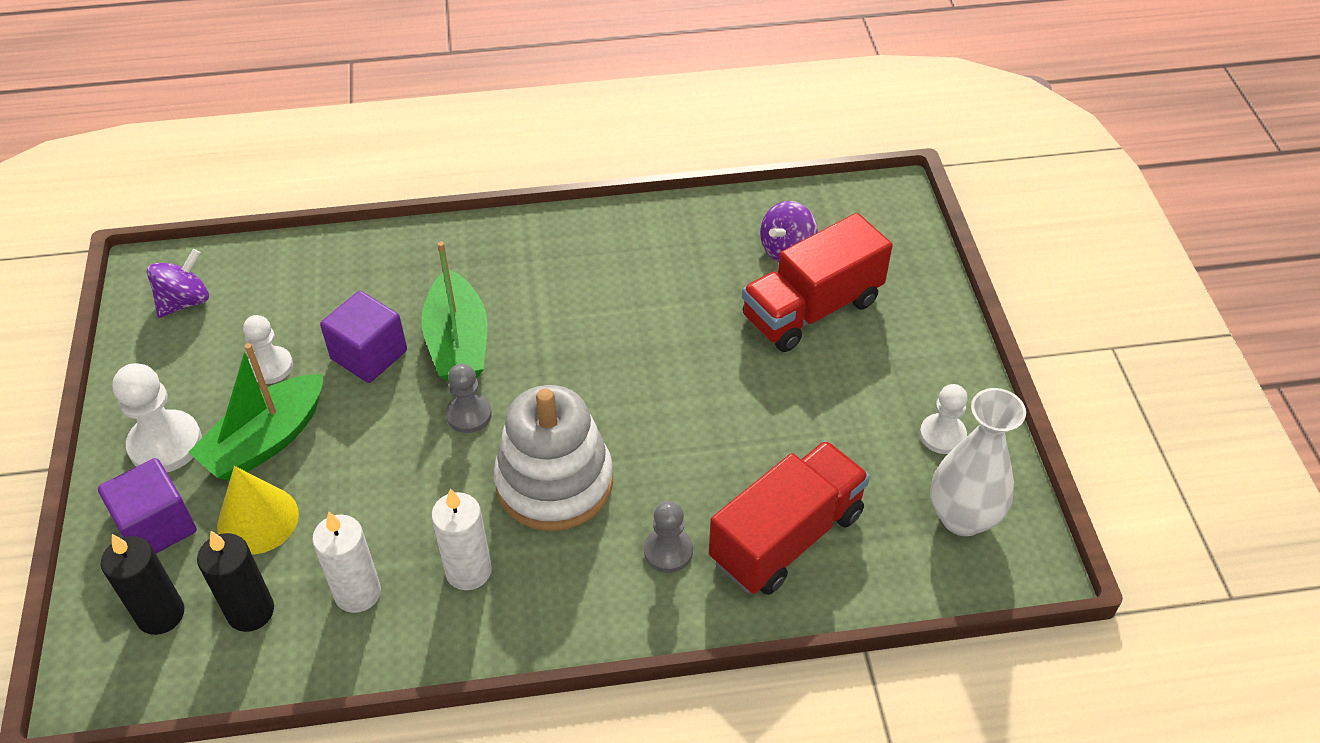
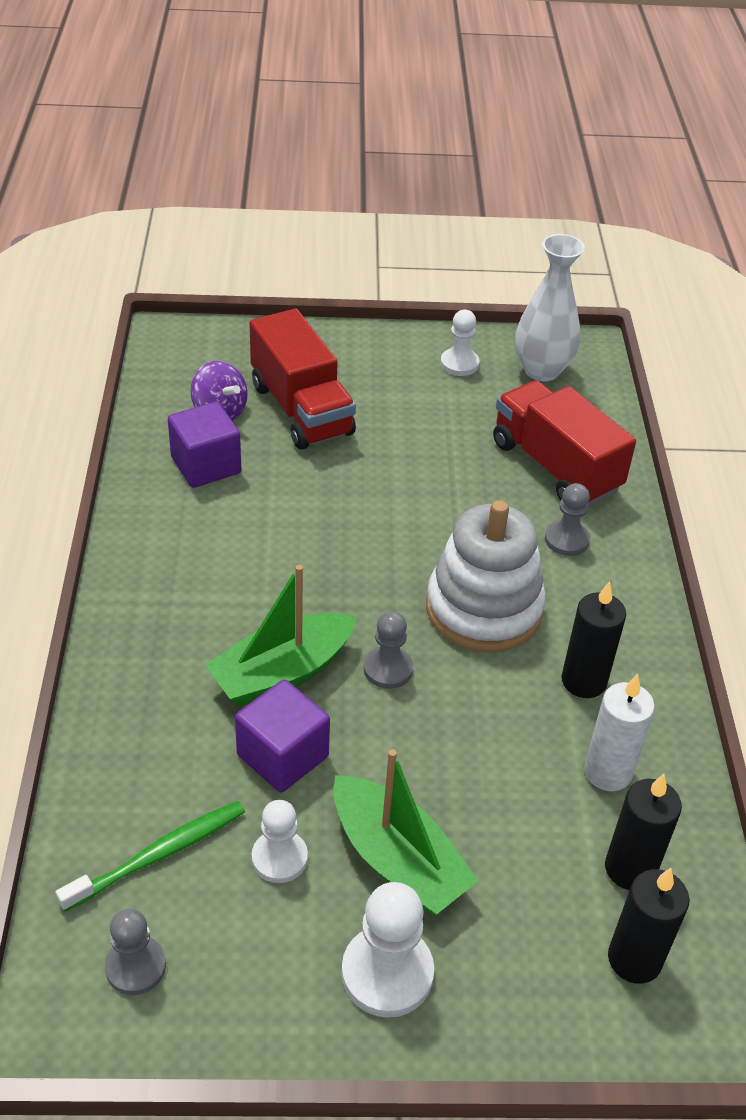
camera: 85 degrees left, 5 degrees down
(157, 526) = (513, 973): purple cube -> purple cube (206, 465)
(185, 301) = (135, 966): purple spinning top -> grey pawn
(258, 520) = (511, 865): yellow cone -> none
(276, 297) = (159, 854): none -> green toothbrush
(458, 342) = (282, 672): green boat -> green boat turned 150 degrees clockwise
(468, 571) = (583, 681): white candle -> black candle

